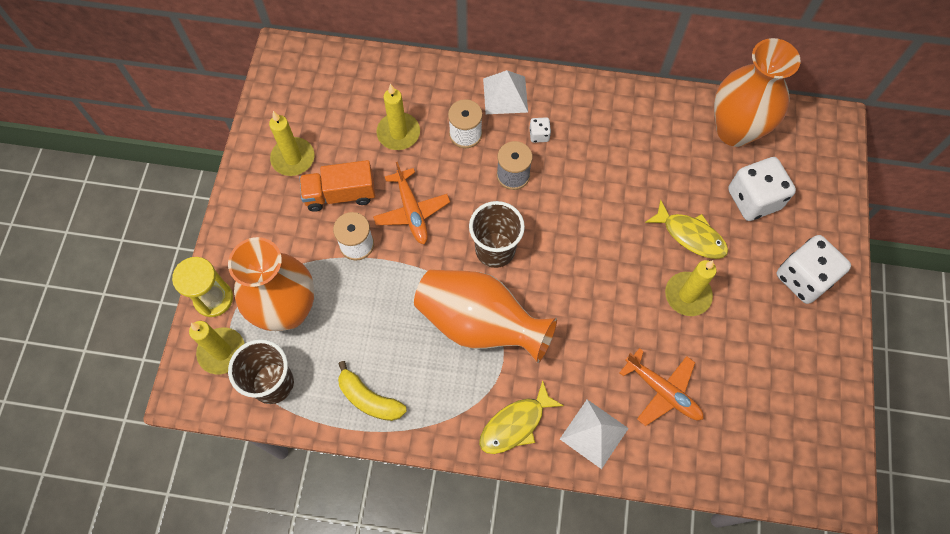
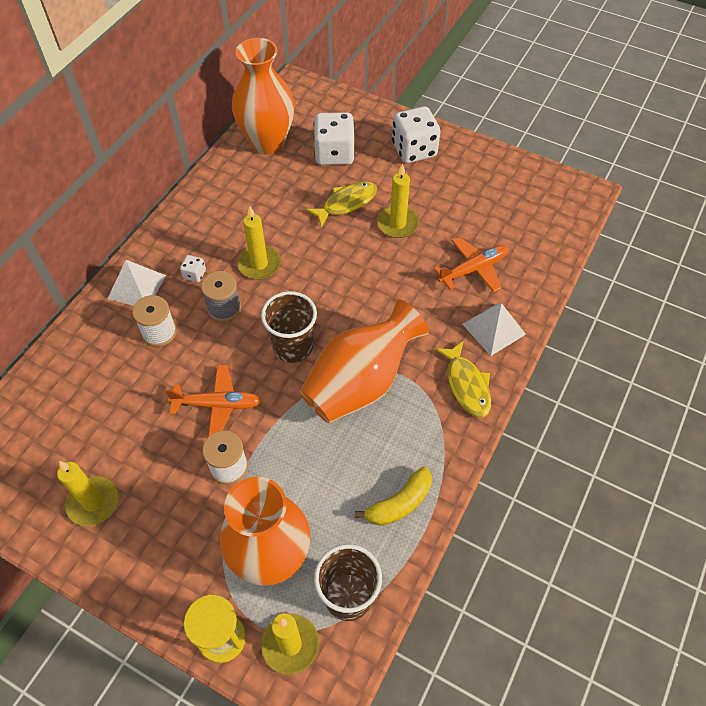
camera: 70 degrees left, 10 degrees down
(340, 194) = (163, 466): orange truck -> none
(398, 133) = (123, 390): yellow candle -> yellow candle (259, 264)

